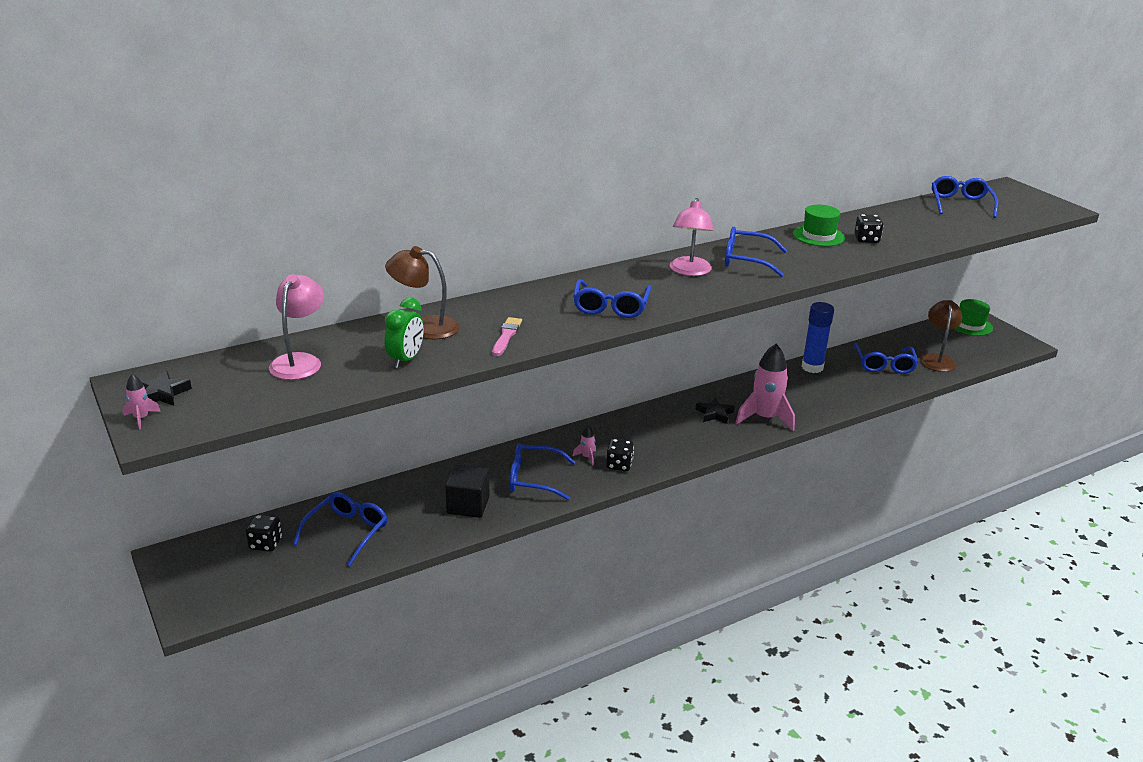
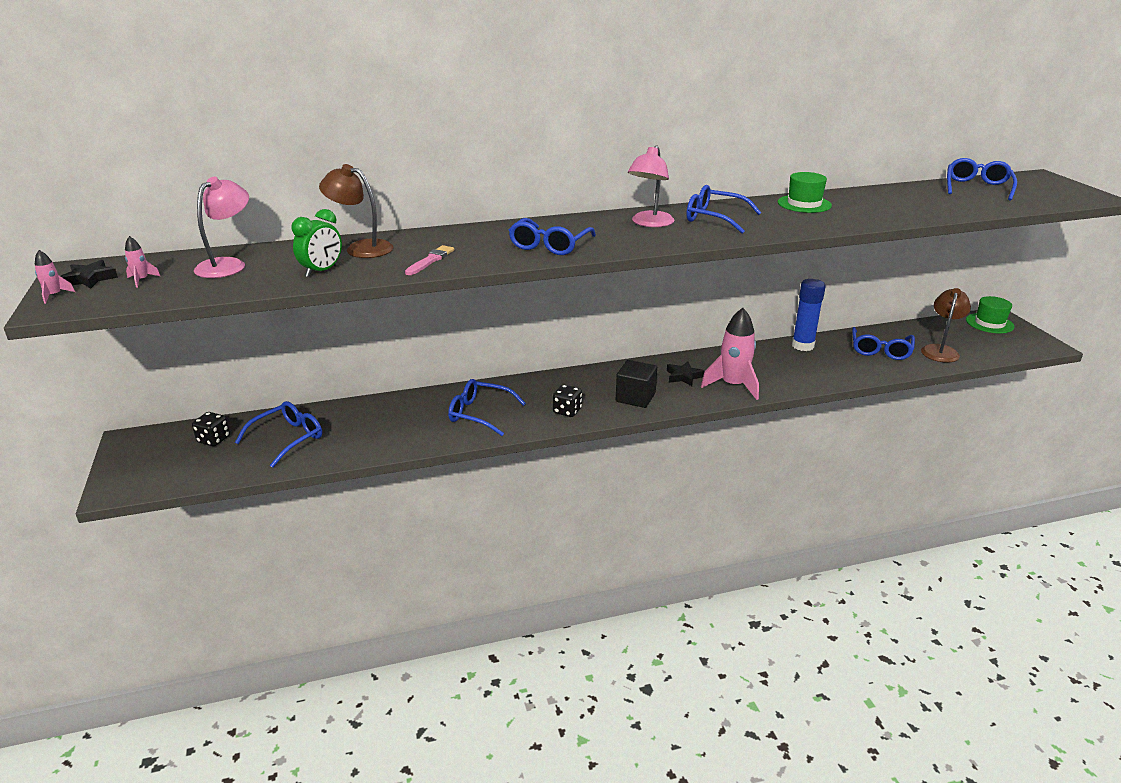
camera: 15 degrees right, 0 degrees up
(468, 505) = (407, 429): black cube -> black cube (635, 397)
(587, 457) = (540, 401): pink rocket -> pink rocket (141, 280)
(866, 239) = (854, 210): black dice -> none

